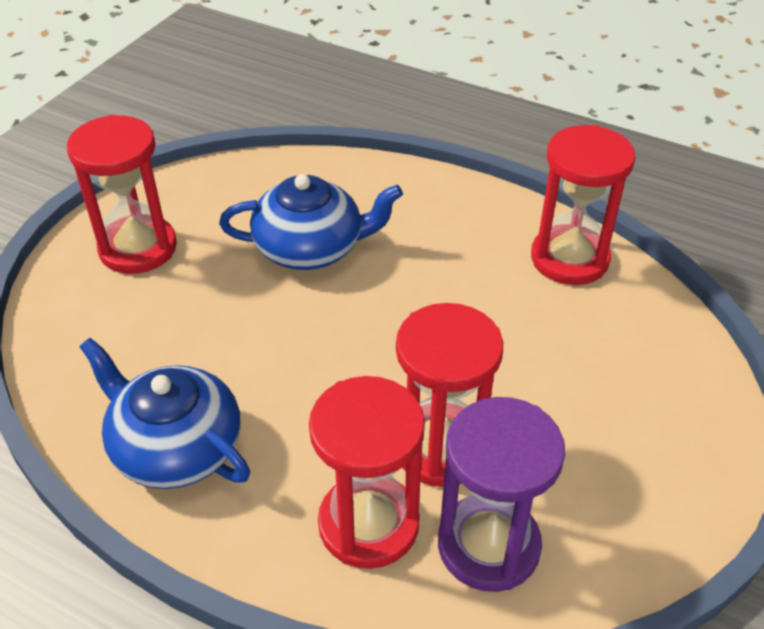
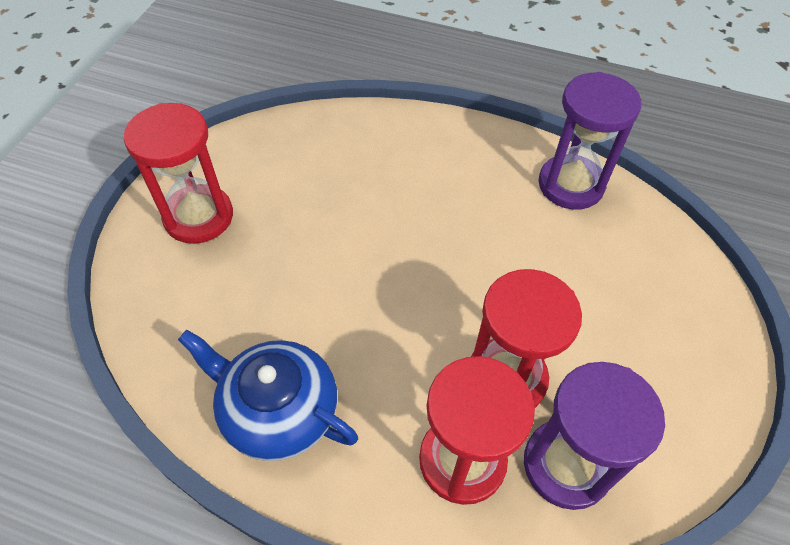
camera: 10 degrees left, 10 degrees up
(311, 248) = (352, 199): blue teapot -> none
(569, 258) = (570, 185): red hourglass -> purple hourglass

